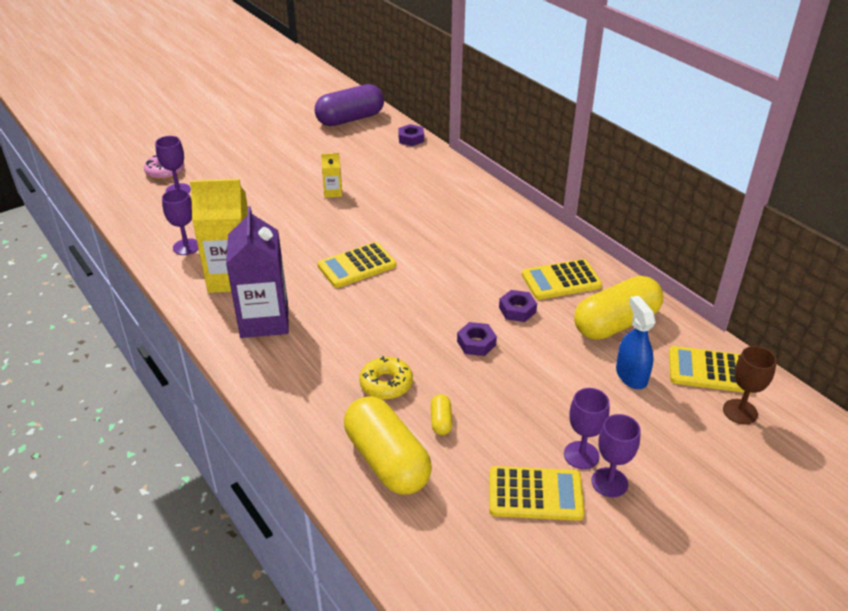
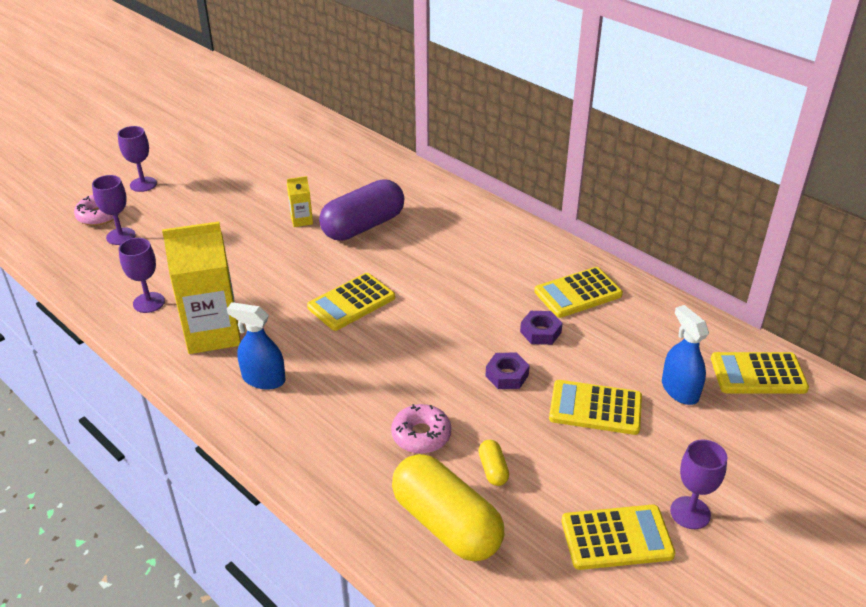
camera: 10 degrees left, 0 degrees up
(264, 320) = (263, 379): purple carton -> blue spray bottle
(350, 119) = (298, 133): purple capsule -> purple capsule (363, 226)
(386, 384) = (421, 435): yellow donut -> pink donut
(411, 139) = (372, 150): purple nut -> none
(548, 381) = (595, 408): none -> yellow calculator
(581, 455) = (652, 486): purple goblet -> purple goblet (143, 184)
(616, 323) = (648, 334): yellow capsule -> none
(740, 412) = (800, 415): brown goblet -> none

